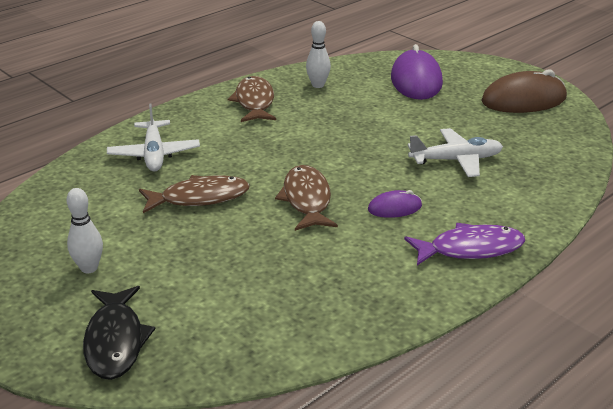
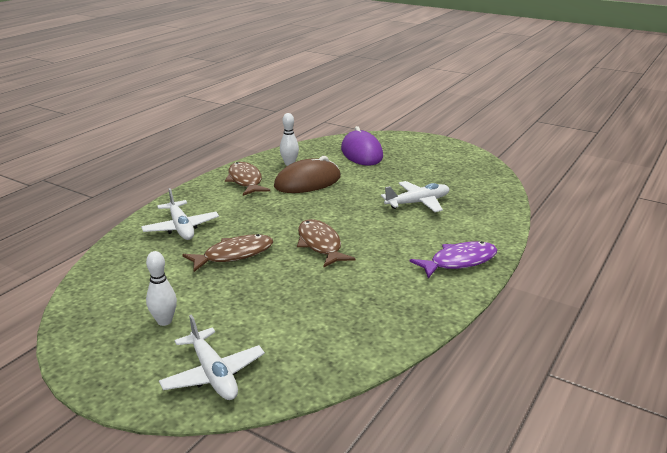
camera: 15 degrees left, 5 degrees down
(115, 341) = (213, 374): black fish -> white plane
(394, 208) = (389, 241): purple mouse -> none
(523, 100) = (444, 157): brown mouse -> brown mouse (307, 182)

